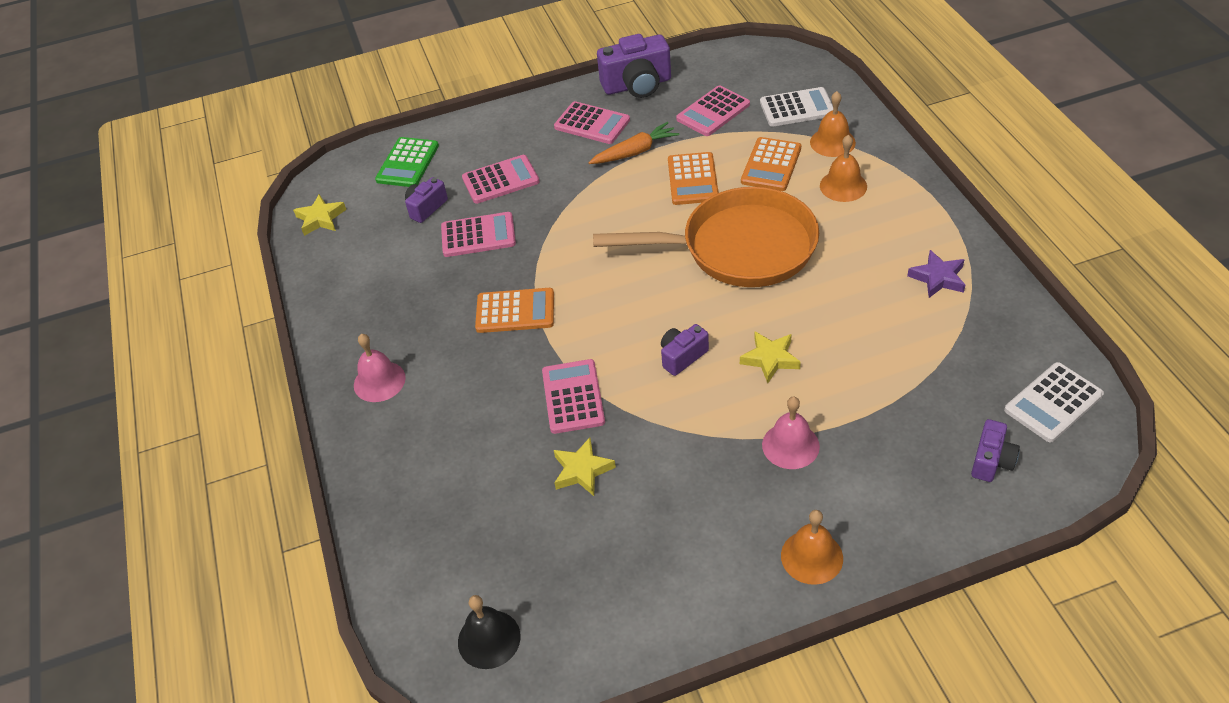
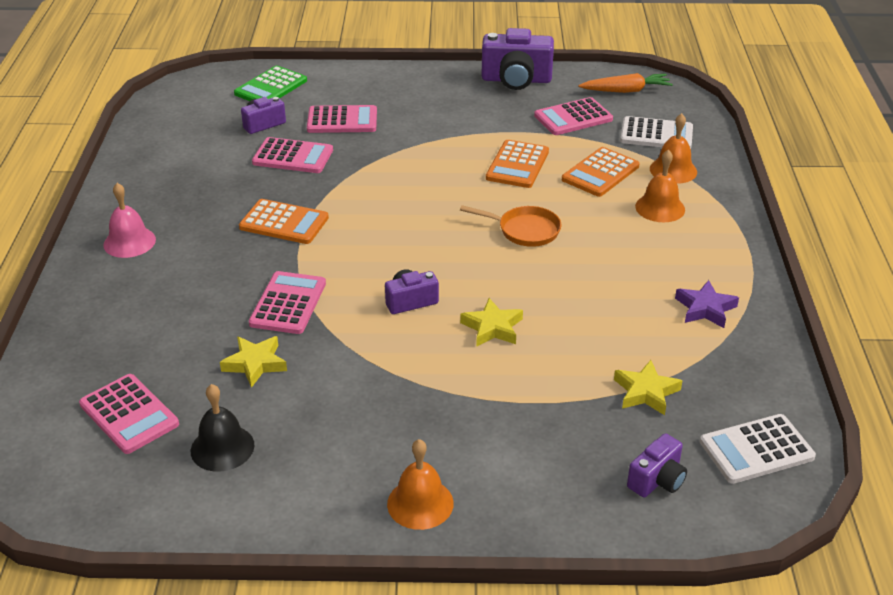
camera: 15 degrees right, 10 degrees down
(320, 218) = (168, 109): yellow star -> yellow star (646, 392)
(489, 639) = (78, 470): black bell -> black bell (222, 448)
(592, 124) = (454, 99): pink calculator -> pink calculator (129, 414)
(635, 152) = (478, 130): orange carrot -> orange carrot (626, 90)
(740, 248) = (525, 230): orange pan -> orange pan, size x0.45
(790, 445) = (463, 404): pink bell -> none

